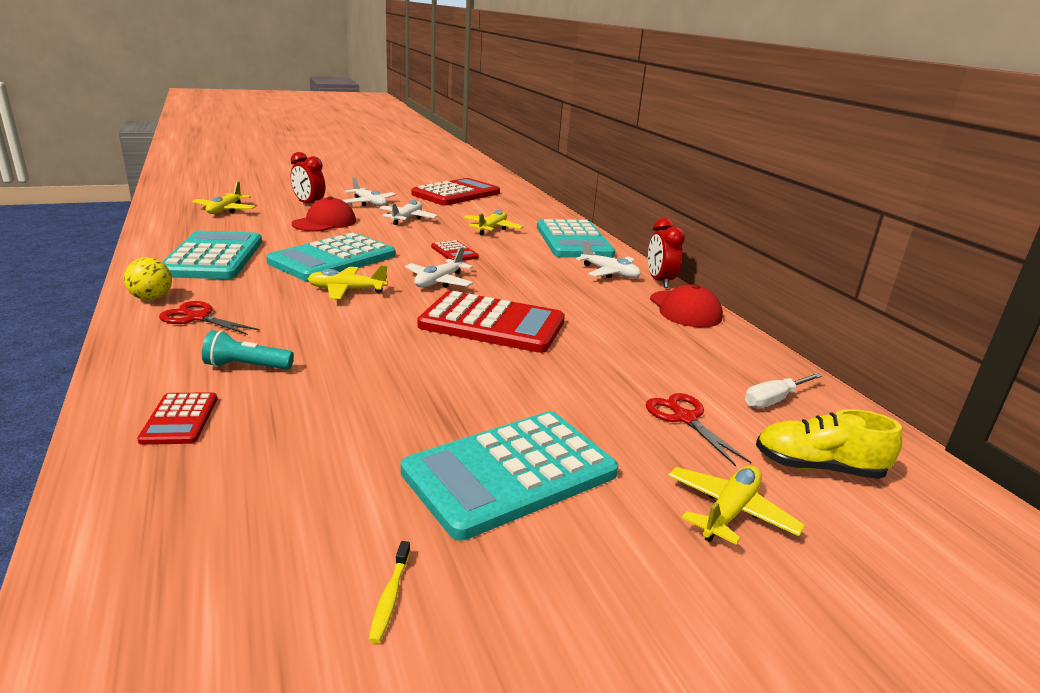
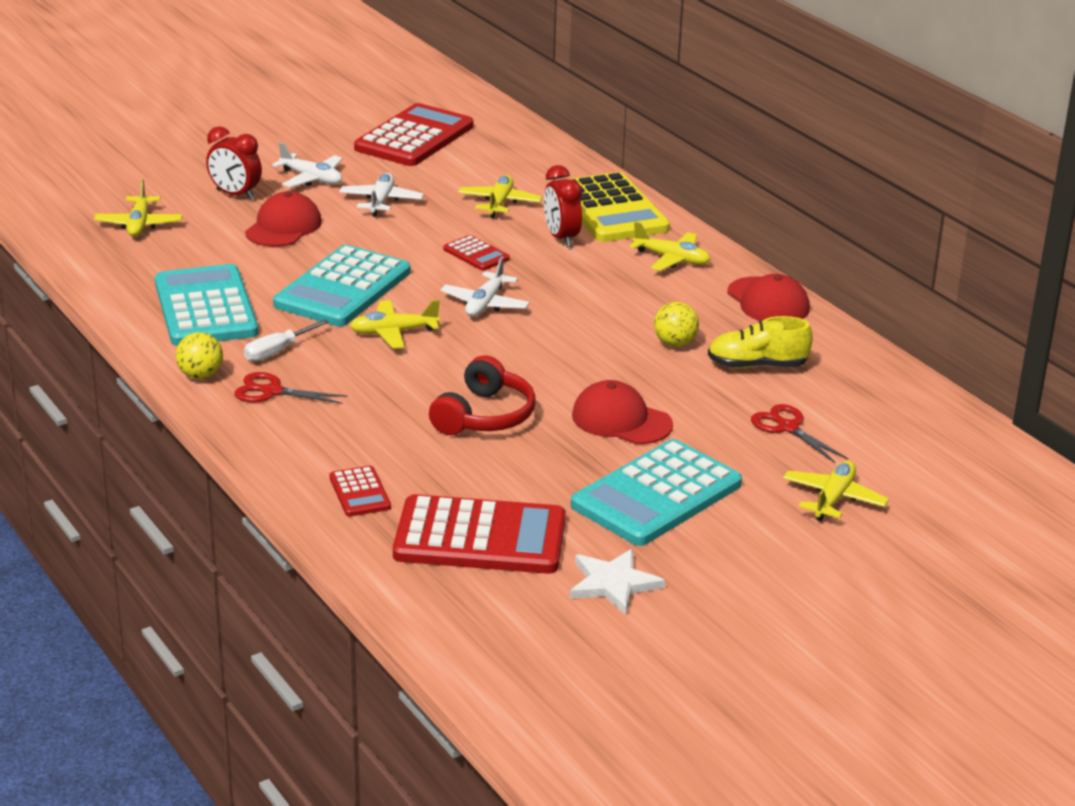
camera: 10 degrees left, 5 degrees up
(246, 366) = (370, 437): turquoise flashlight -> none
(373, 363) = (484, 416): none -> red headphones
(390, 597) = (613, 583): yellow toothbrush -> white star
(492, 324) = (572, 353): red calculator -> red calculator (480, 537)
(509, 386) = (621, 420): none -> red cap
(573, 241) = (611, 210): turquoise calculator -> yellow calculator
(590, 329) = (675, 343): none -> yellow ball
(610, 273) = (672, 259): white plane -> yellow plane
(659, 281) = (732, 263): red clock -> red clock (561, 238)
(774, 400) = (866, 398): white screwdriver -> white screwdriver (278, 351)
(818, 467) = (903, 455): yellow shoe -> yellow shoe (757, 365)

